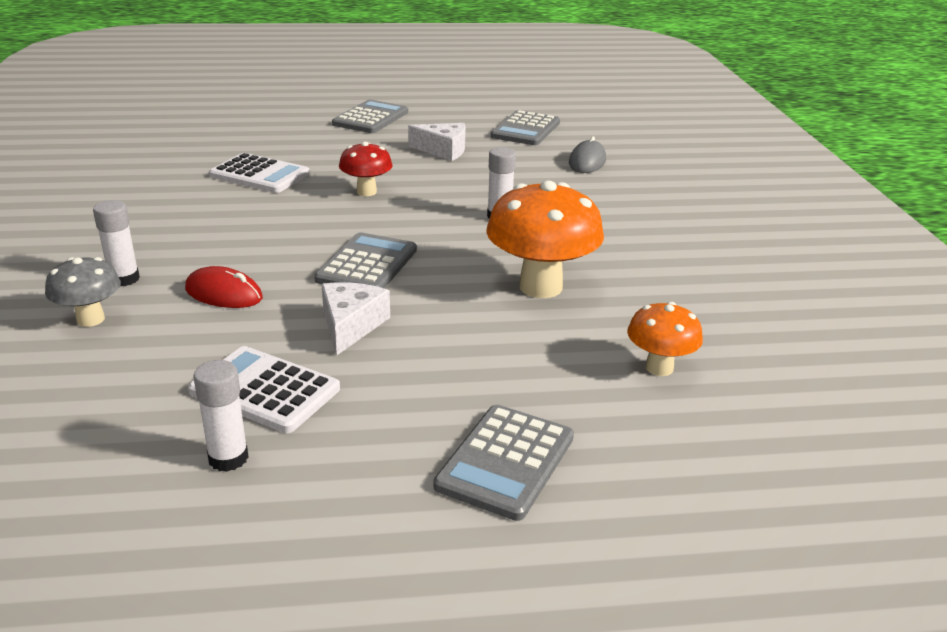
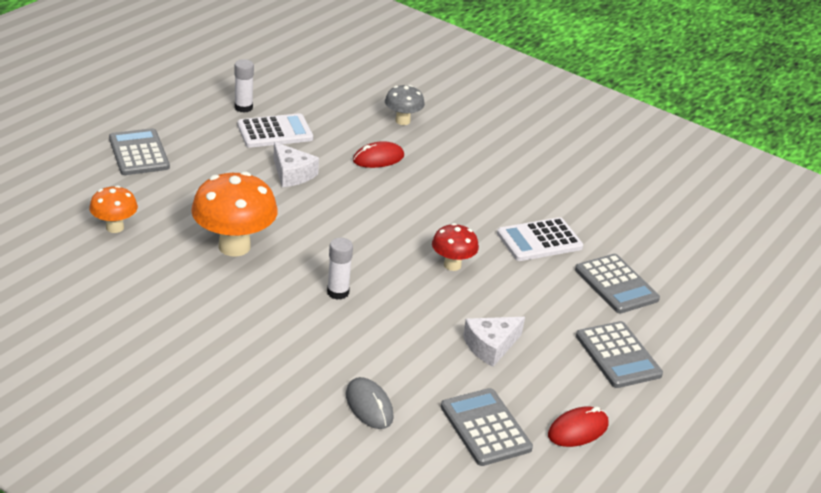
camera: 130 degrees right, 5 degrees up
(124, 279) = (435, 142): white glue stick -> none
(367, 265) = (346, 210): grey calculator -> grey calculator (616, 284)
(470, 111) = (578, 430): none -> red mouse

